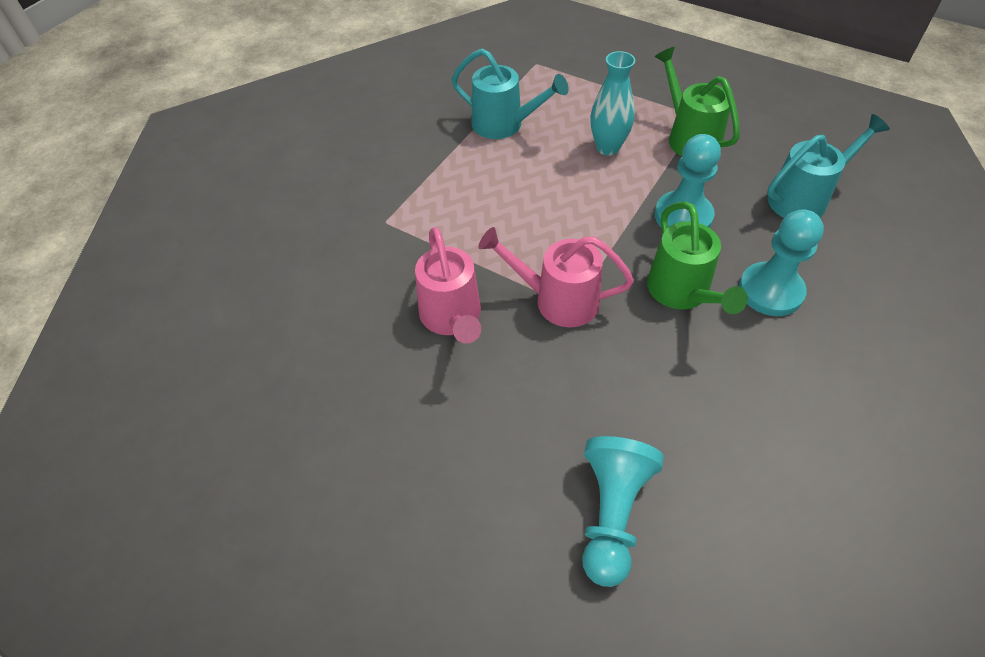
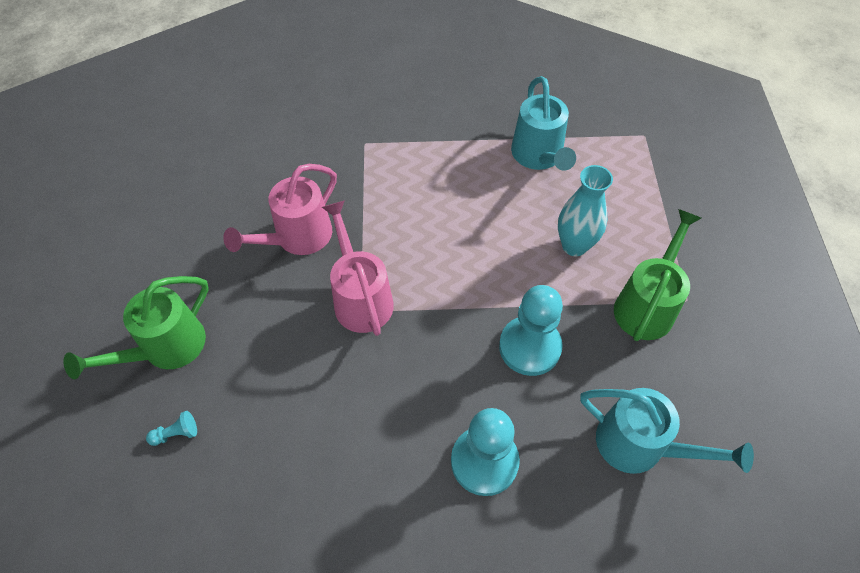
camera: 55 degrees right, 5 degrees up
(612, 514) = (176, 433): turquoise pawn -> turquoise pawn, size x0.41
(682, 293) = (431, 388): green watering can -> green watering can (165, 349)

